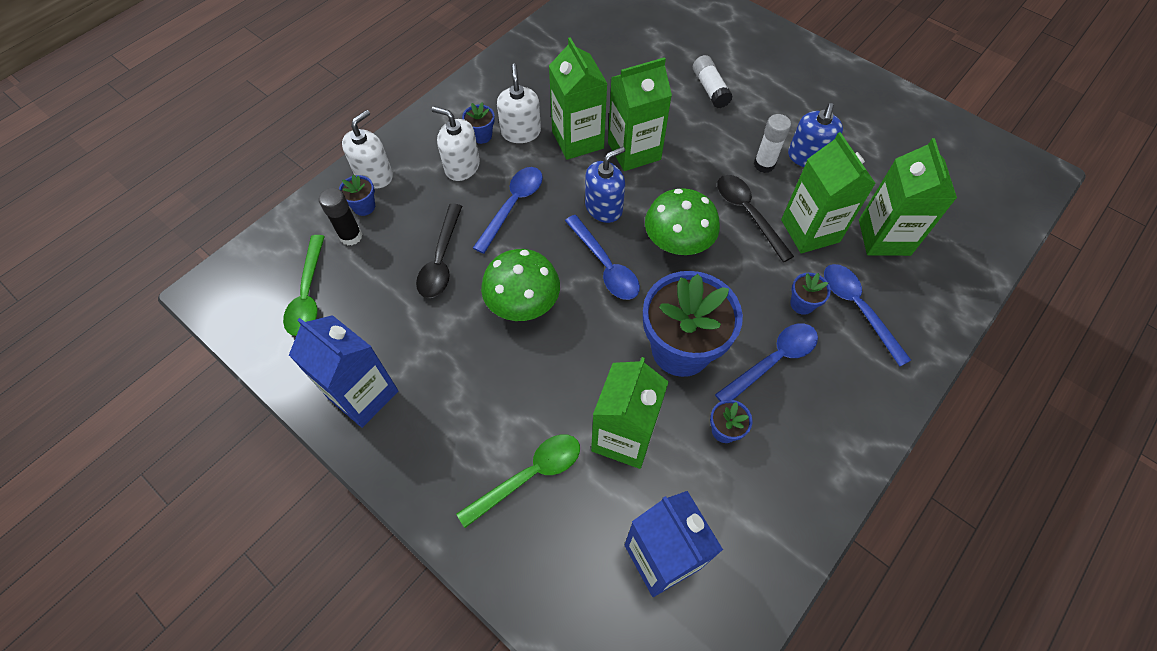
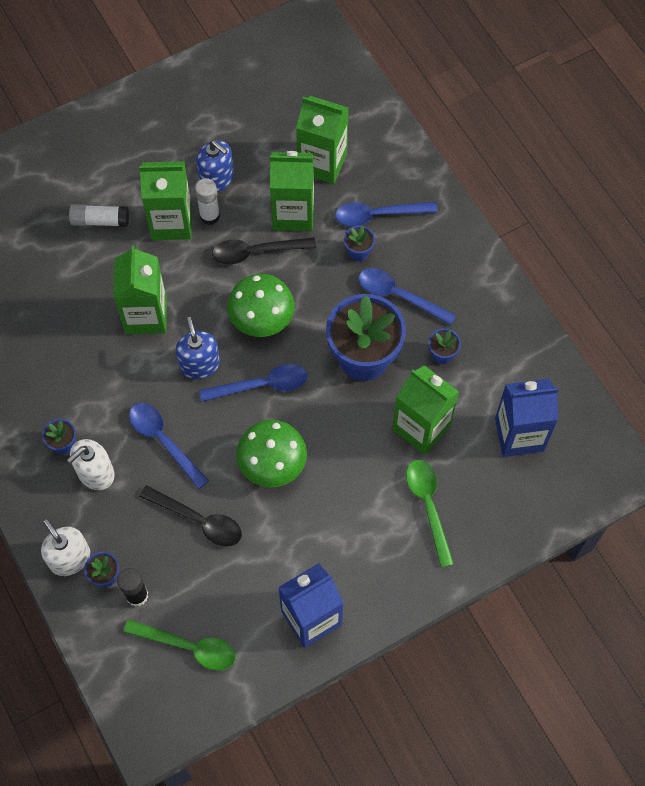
camera: 70 degrees left, 5 degrees up
(521, 132) = (76, 406): white soap dispenser -> none
(577, 140) = (110, 359): green carton -> green carton (171, 222)
(773, 361) = (399, 296): blue spoon -> blue spoon turned 45 degrees counterclockwise

